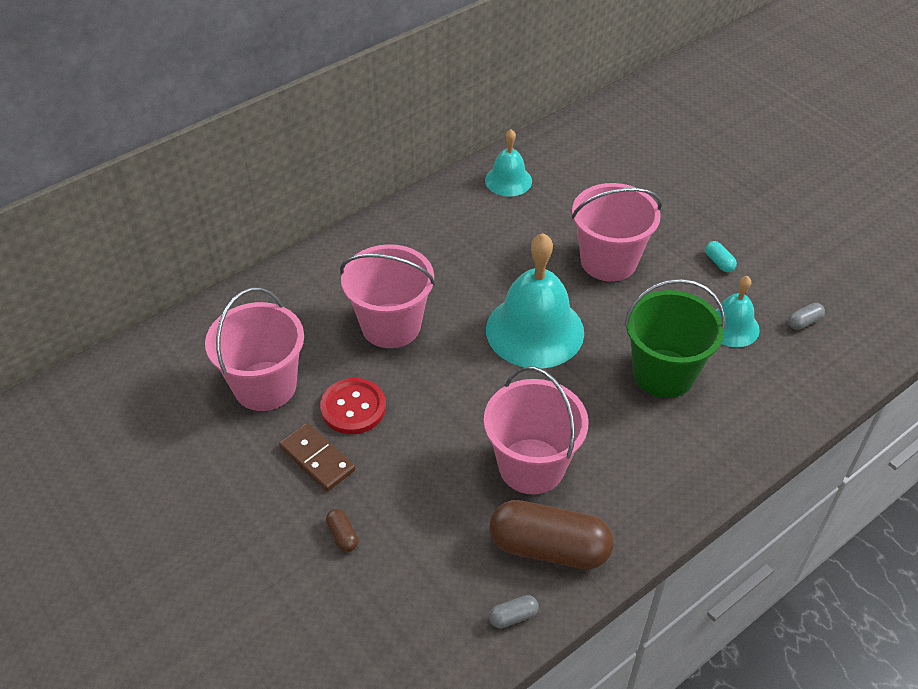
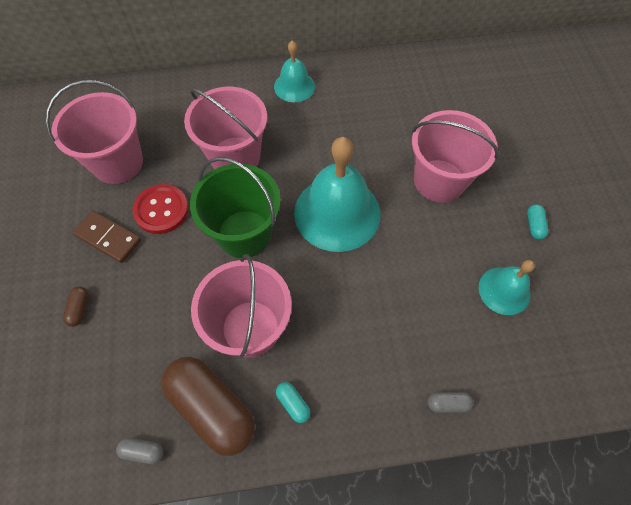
camera: 30 degrees right, 15 degrees up
(317, 459) = (108, 238): brown domino -> brown domino turned 45 degrees counterclockwise
(508, 180) = (407, 77): turquoise bell -> turquoise bell (294, 86)
(620, 506) = (293, 403): none -> turquoise capsule
(663, 373) = (414, 303): green bucket -> green bucket (244, 234)
(804, 322) = (574, 319): grey capsule -> grey capsule (447, 403)

